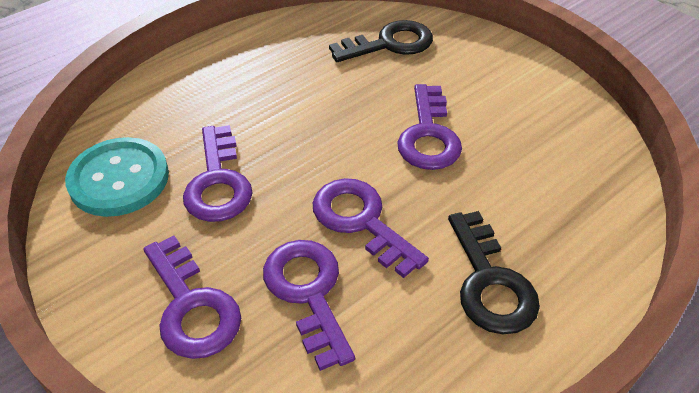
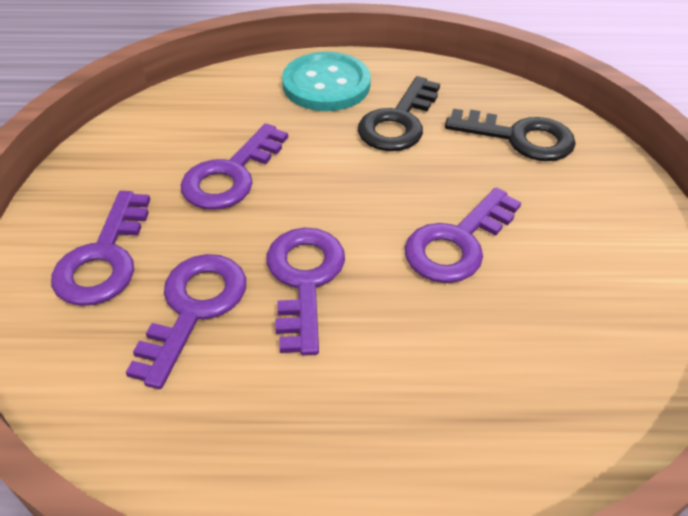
camera: 40 degrees right, 0 degrees up
(119, 179) = (167, 131): turquoise button -> turquoise button (326, 84)
(490, 283) = (353, 416): black key -> black key (398, 122)

